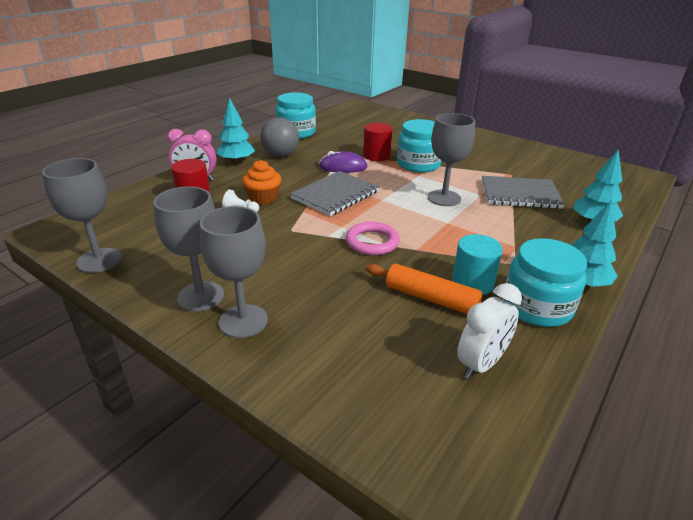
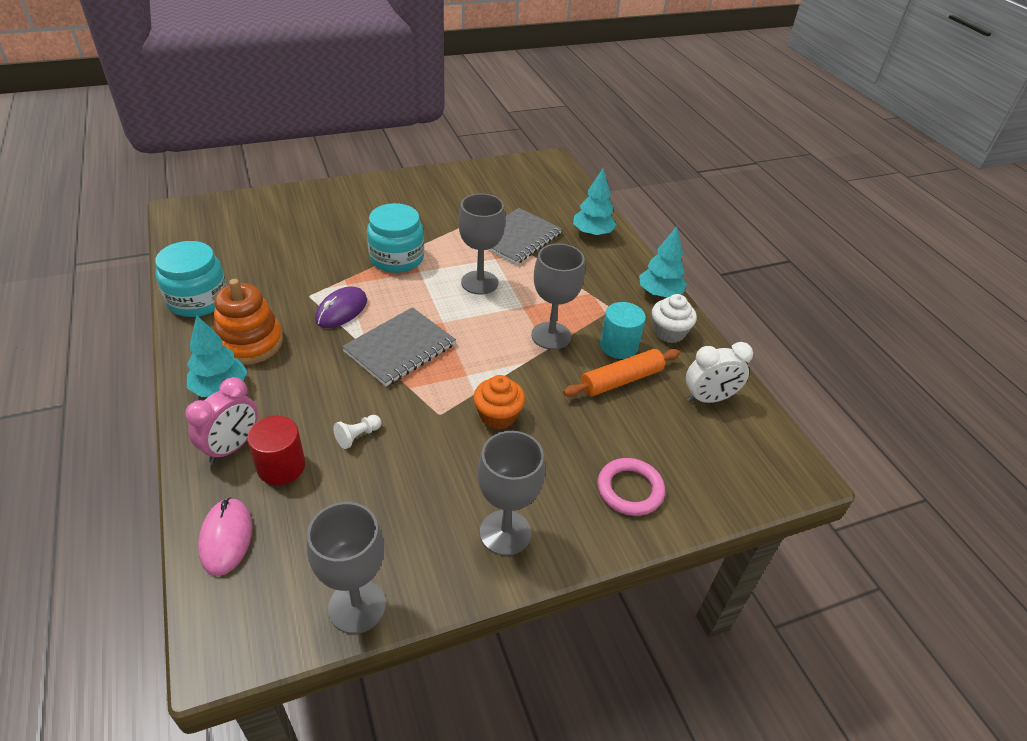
camera: 60 degrees left, 10 degrees up
(128, 203) = (226, 538): none -> pink mouse
(243, 321) = (568, 514): grey goblet -> grey goblet (551, 336)
(263, 198) = (347, 405): orange cupcake -> orange cupcake (498, 416)
(281, 155) = (250, 343): grey ball -> orange stacking toy
(335, 195) = (400, 348): grey notebook -> grey notebook turned 60 degrees clockwise
(372, 242) = (512, 369): pink ring -> pink ring (630, 489)
(376, 156) = (343, 273): red cylinder -> none
(481, 364) = (708, 398): white clock -> white clock turned 90 degrees clockwise
(537, 306) = (669, 332): turquoise jar -> white cupcake

